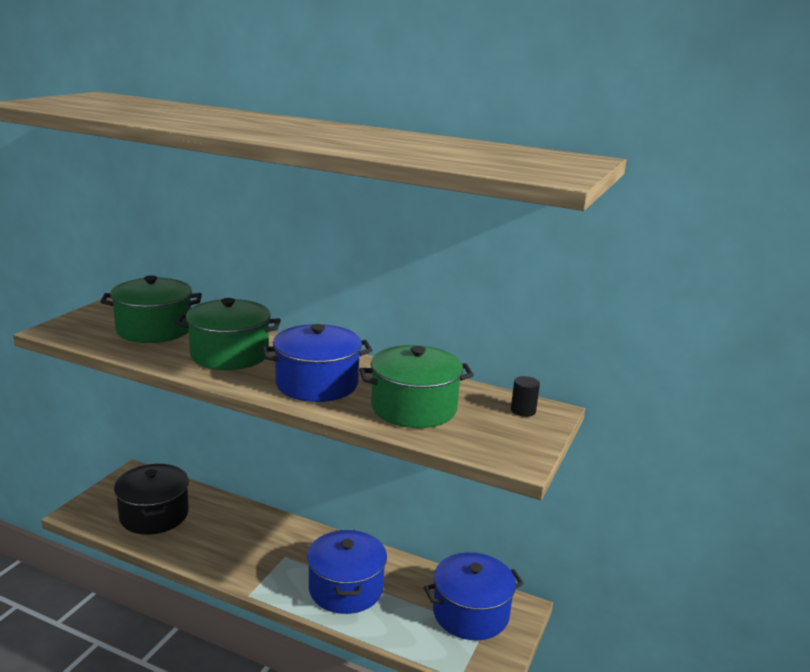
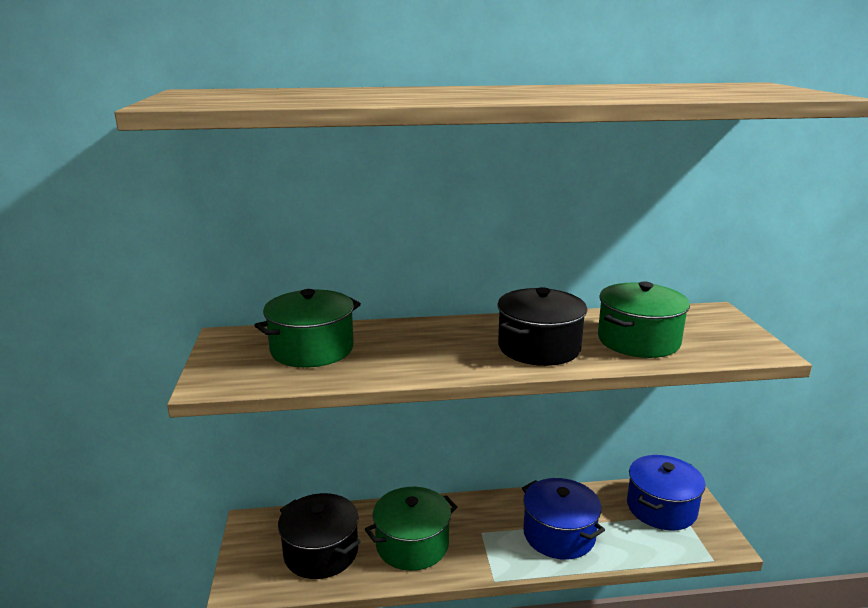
camera: 30 degrees left, 0 degrees up
(229, 354) = (424, 348): green pot -> green pot (412, 544)
(317, 384) = (539, 347): blue pot -> black pot
(523, 410) = (702, 316): black cylinder -> none

